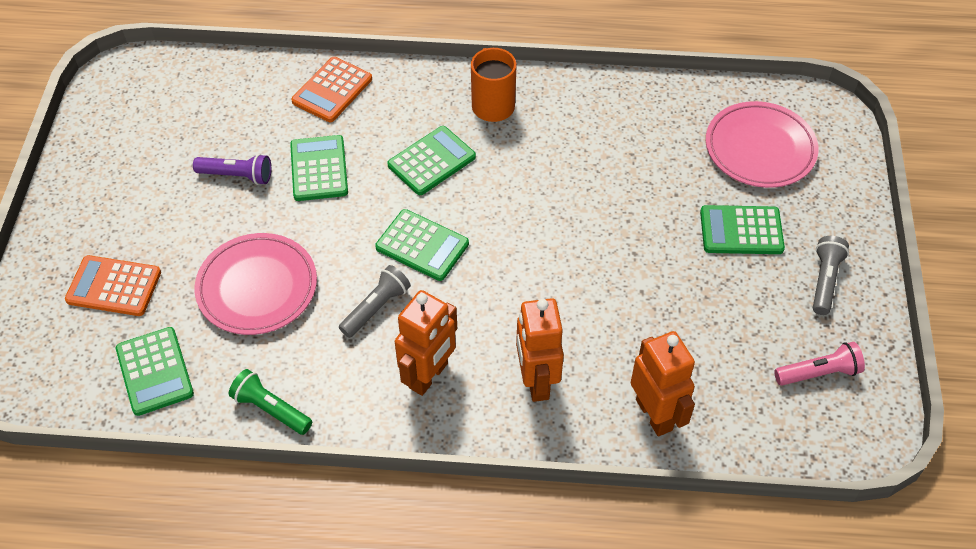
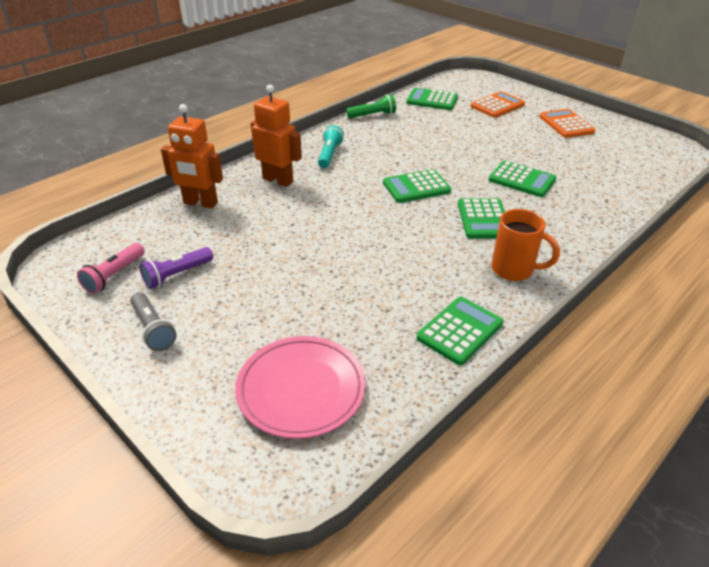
camera: 130 degrees right, 15 degrees down
(237, 176) = (544, 155): purple flashlight -> purple flashlight (177, 275)
(257, 287) = (450, 134): pink plate -> none
(332, 90) = (597, 211): orange calculator -> orange calculator (566, 124)
(376, 308) = (392, 158): grey flashlight -> none
(429, 376) = (329, 154): orange robot -> turquoise flashlight
(741, 231) = (248, 317): green calculator -> green calculator (460, 331)

